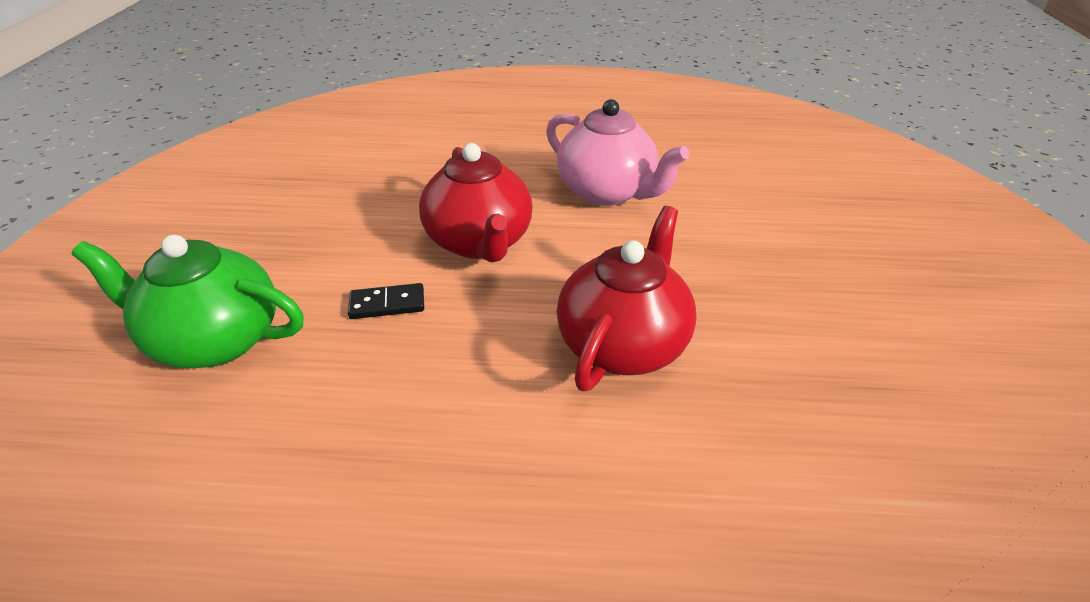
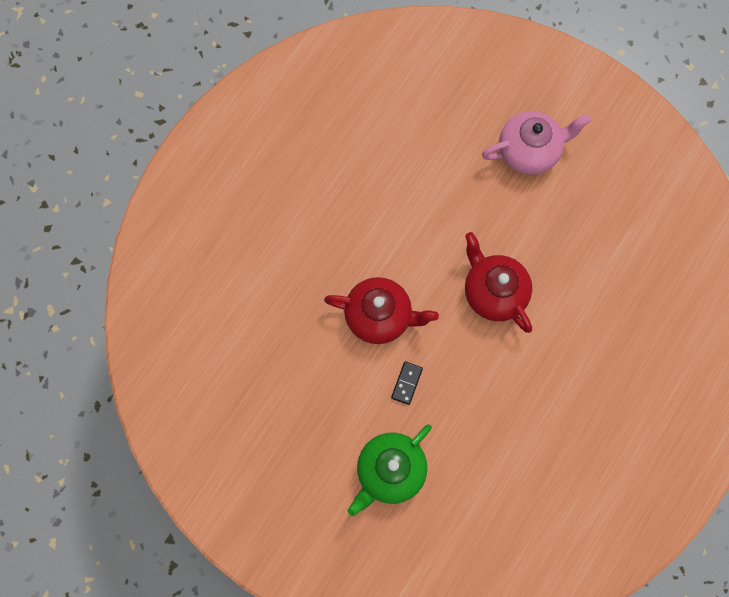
camera: 60 degrees left, 35 degrees up
(607, 192) = (370, 221): pink teapot -> pink teapot (529, 151)

